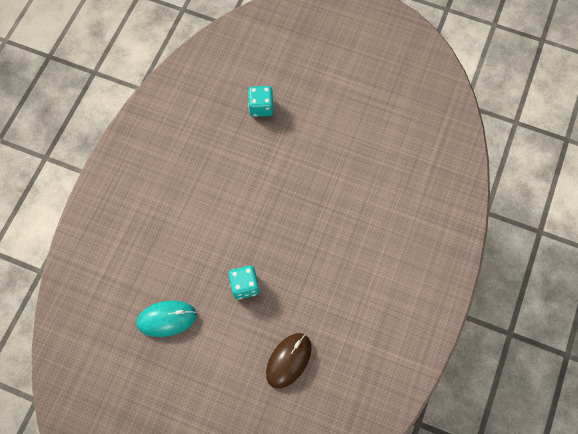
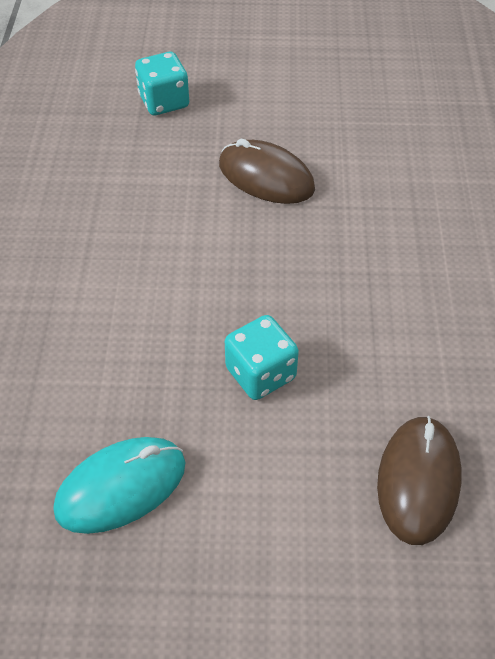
camera: 20 degrees left, 15 degrees down
(293, 175) = (266, 177): none -> brown mouse

